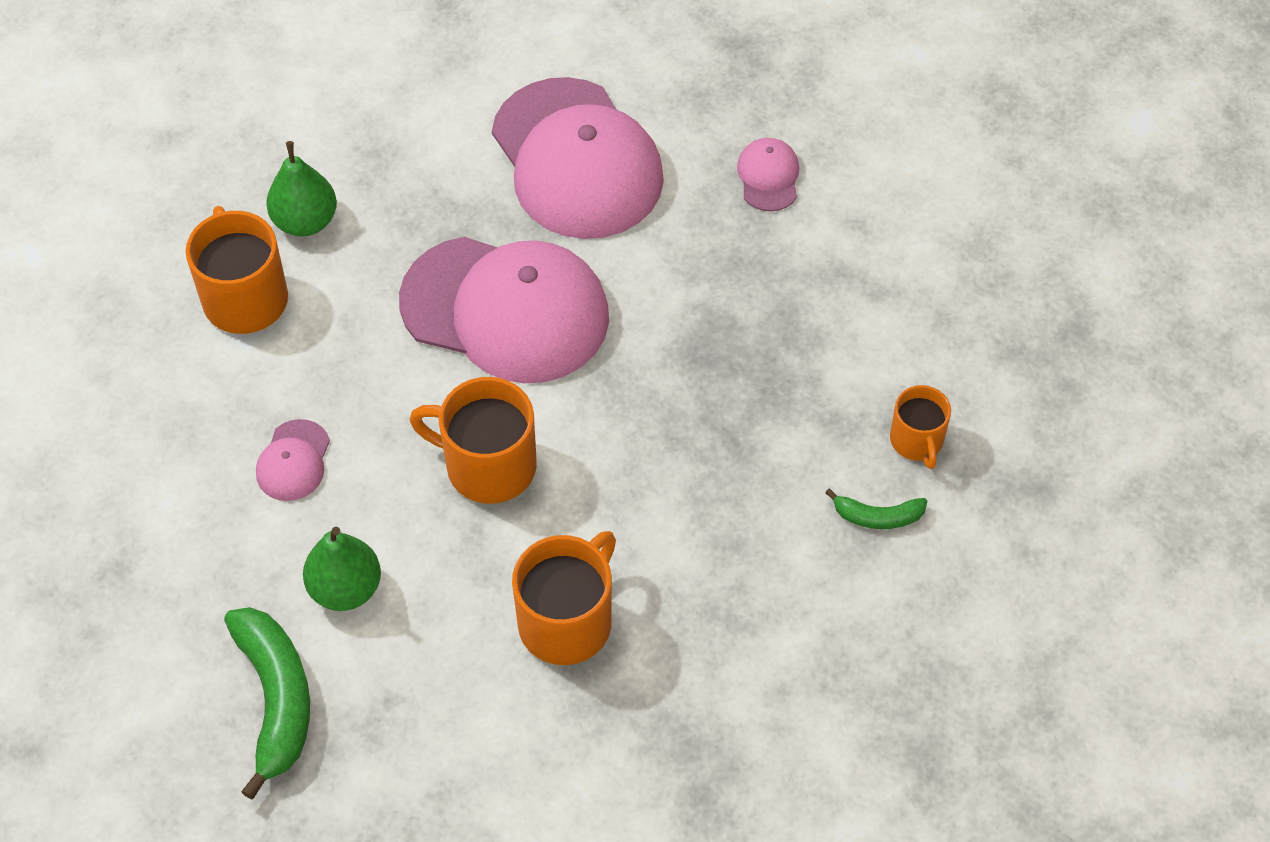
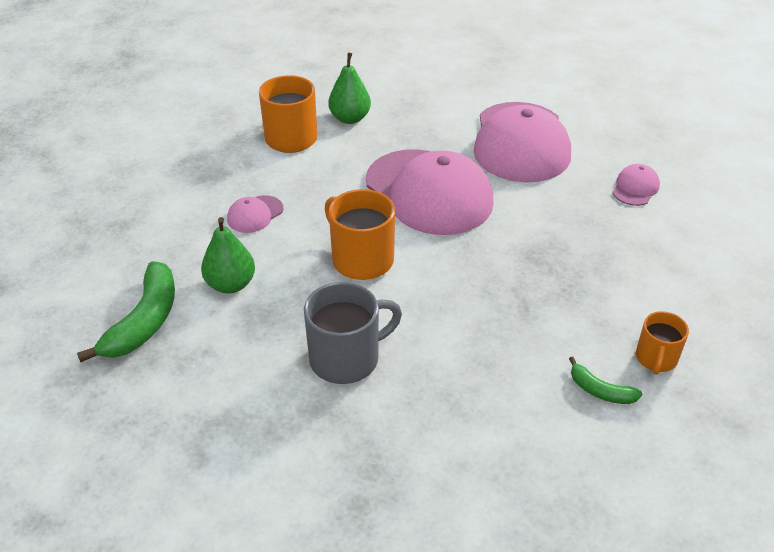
camera: 30 degrees right, 15 degrees down
(567, 621) = (346, 358): orange mug -> grey mug

